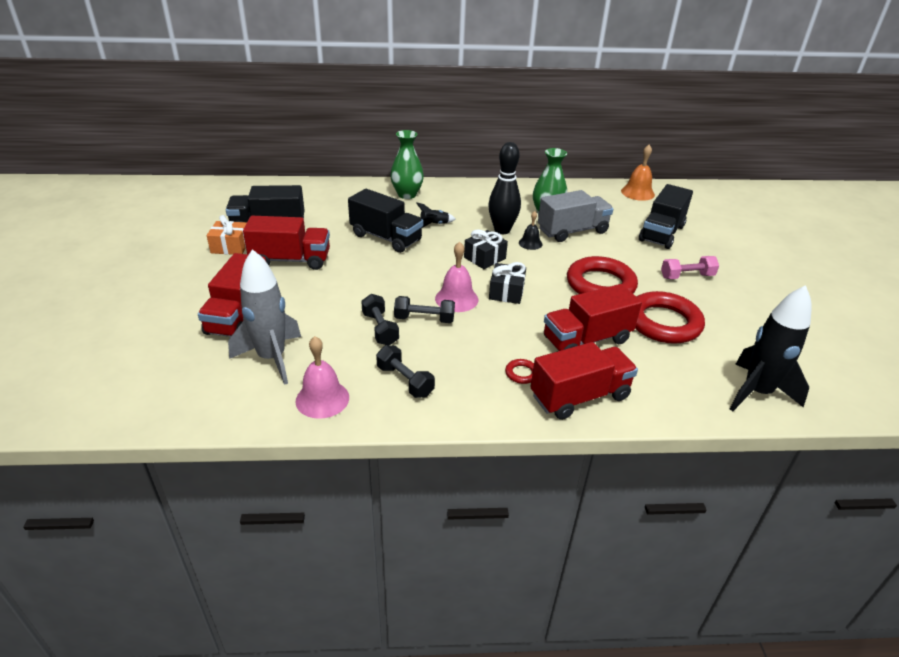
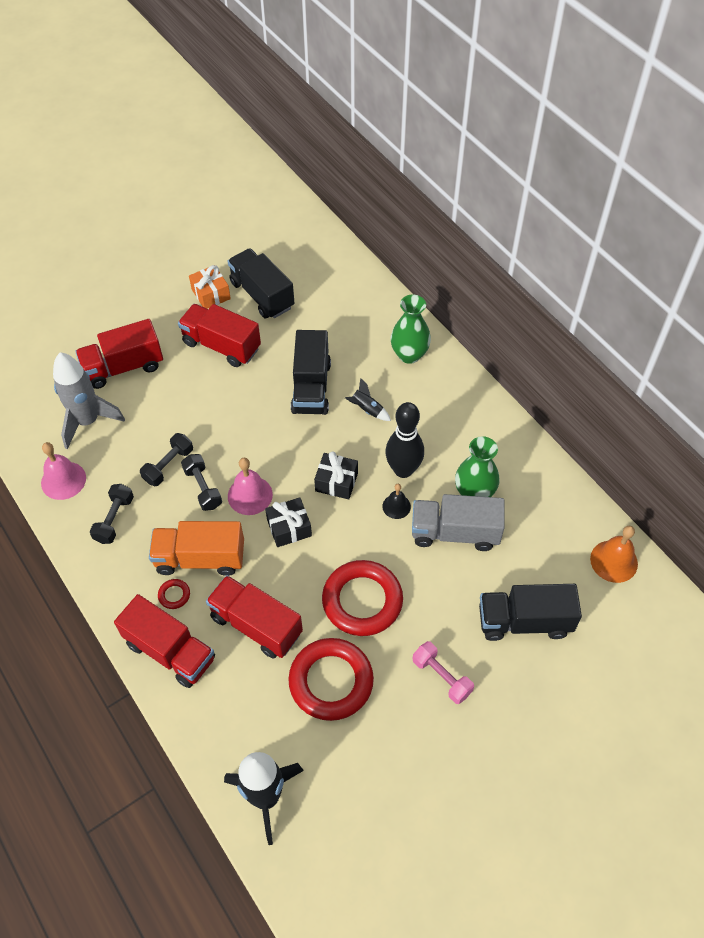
camera: 60 degrees right, 20 degrees up
(291, 260) = (221, 345): red truck -> red truck turned 150 degrees clockwise
(495, 345) = (200, 558): none -> orange truck
(572, 231) = (455, 532): grey truck -> grey truck turned 150 degrees clockwise

